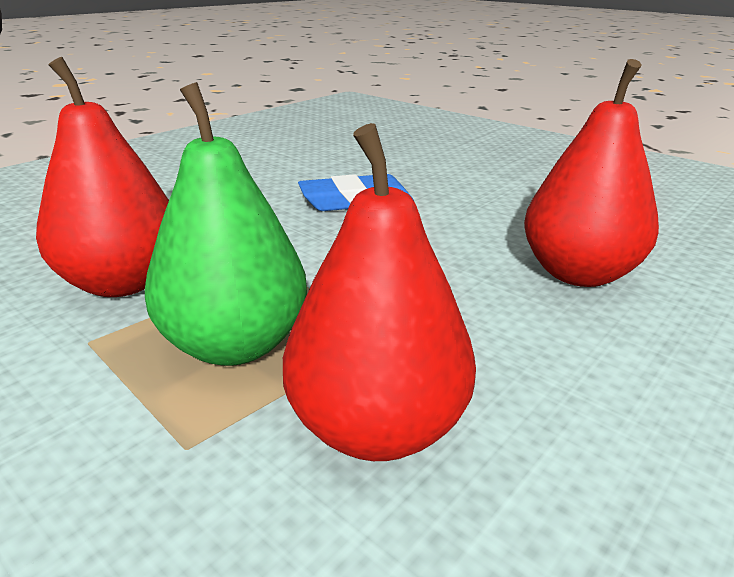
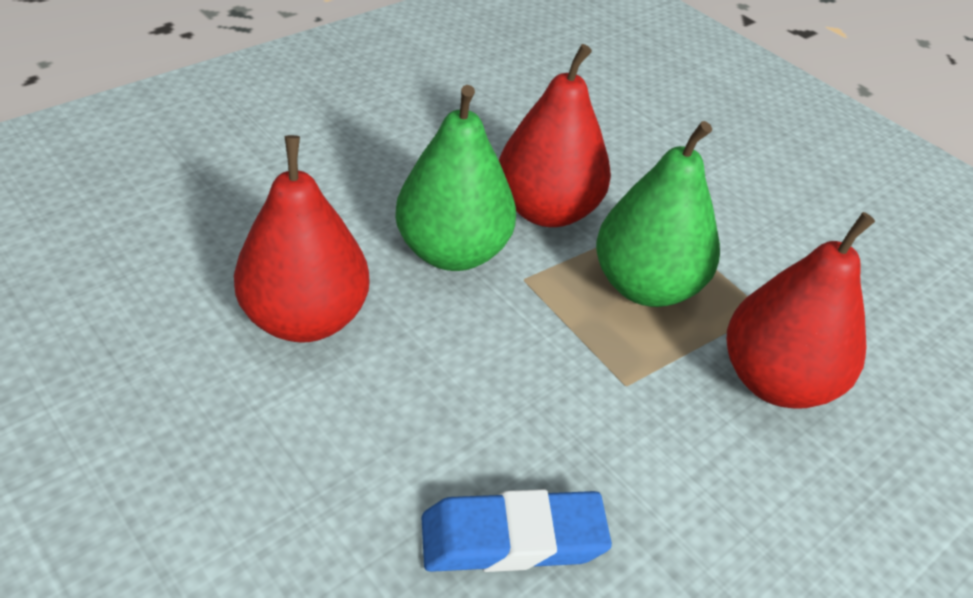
camera: 175 degrees left, 15 degrees up
(484, 347) = (452, 252): none -> green pear

